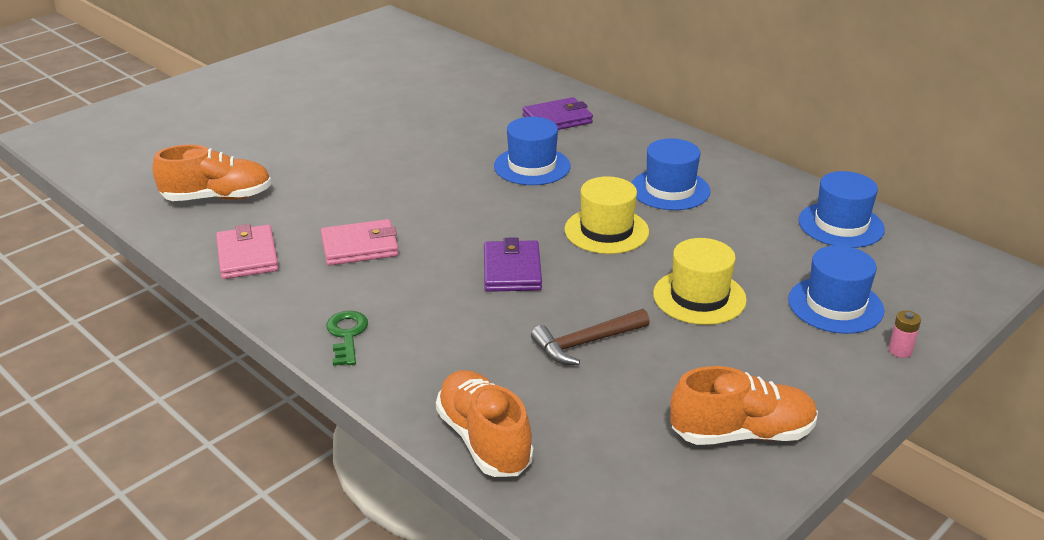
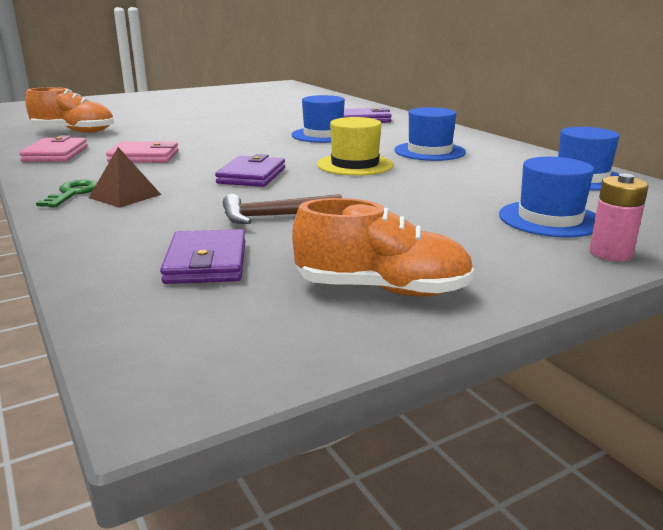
camera: 15 degrees right, 10 degrees down
(407, 331) = (125, 196): none -> brown pyramid
(484, 440) = (107, 262): orange shoe -> none
(574, 425) = (206, 262): none -> purple wallet
(699, 297) = (409, 202): yellow hat -> none
(900, 351) = (610, 253): pink battery -> pink battery, size x1.53

